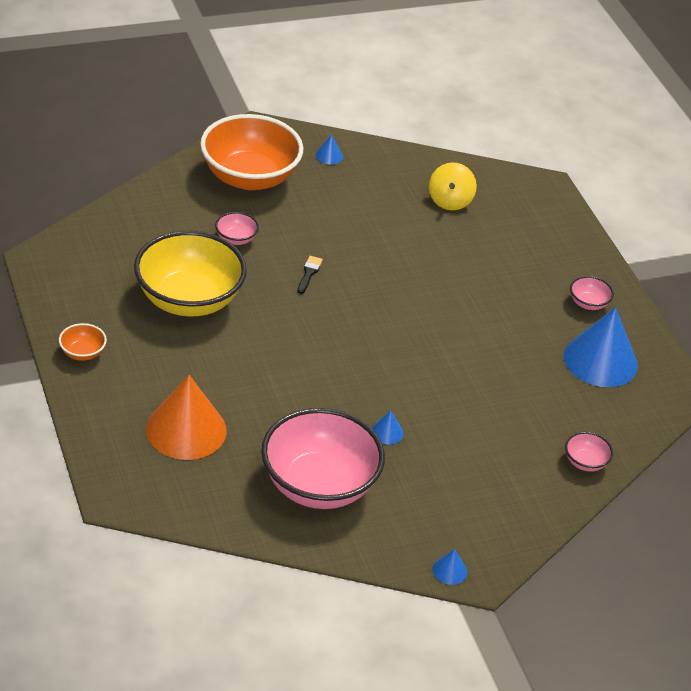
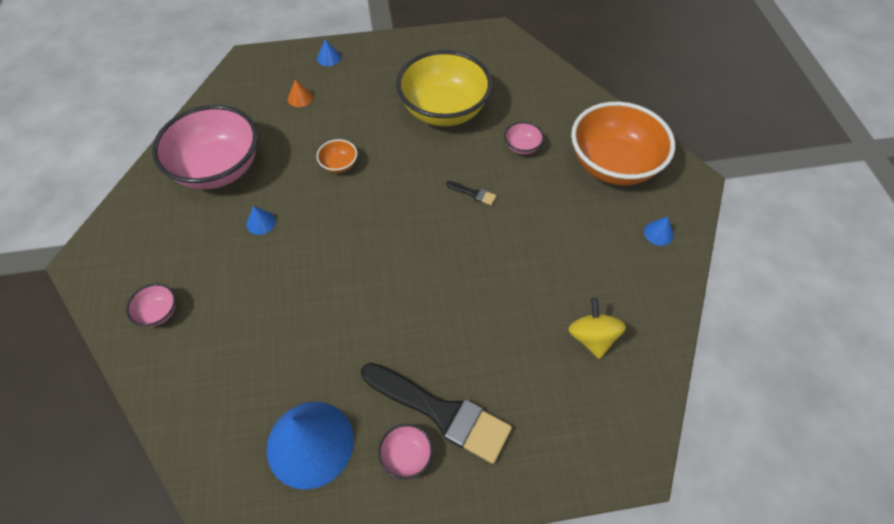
camera: 105 degrees right, 15 degrees up
(82, 353) = (391, 50): orange bowl -> orange bowl (339, 165)
(186, 429) = (300, 98): orange cone -> orange cone, size x0.41
(450, 201) = (592, 337): yellow spinning top -> yellow spinning top turned 60 degrees clockwise
(450, 570) = (96, 241): blue cone -> blue cone (329, 58)
(546, 286) = (441, 412): none -> black brush
(585, 462) = (170, 385): pink bowl -> pink bowl (158, 312)

